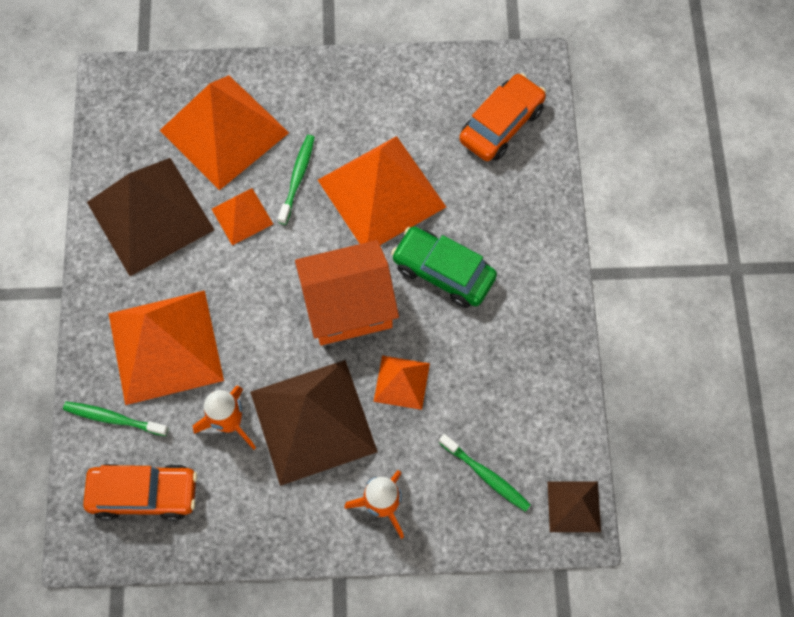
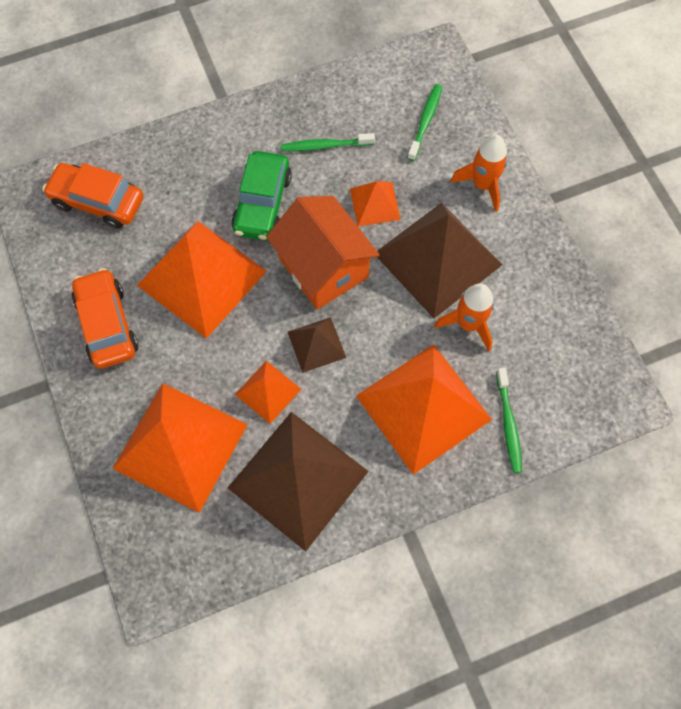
camera: 110 degrees left, 0 degrees up
(144, 494) = (560, 368): orange car -> orange car (107, 324)
(297, 178) = (210, 356): green toothbrush -> green toothbrush (325, 146)
(574, 506) = (422, 59): brown pyramid -> brown pyramid (316, 344)

